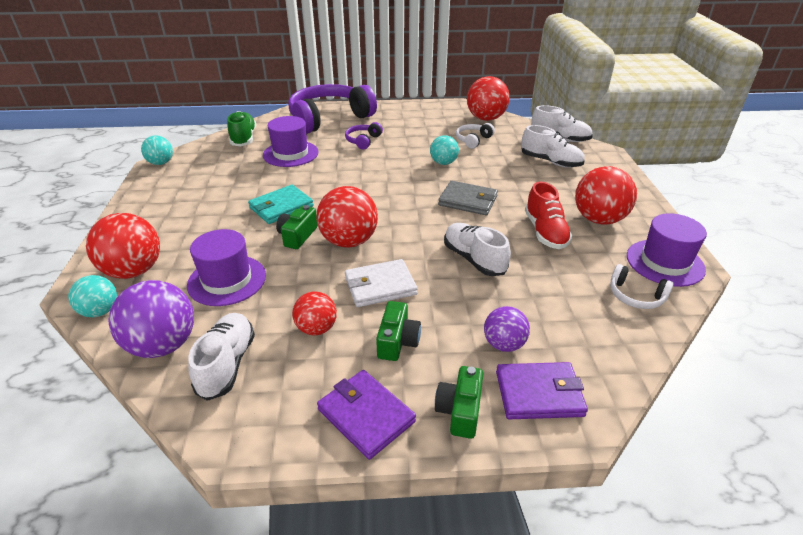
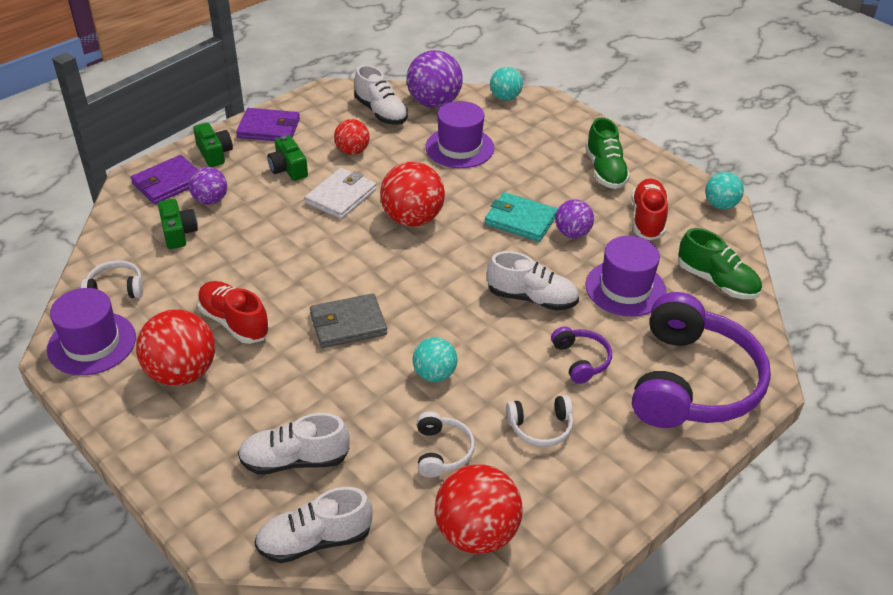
camera: 140 degrees right, 5 degrees up
(134, 271) = (534, 123): red ball -> none
(171, 210) = (605, 170): none -> green shoe
(212, 174) = (647, 219): none -> red shoe
(266, 186) = (572, 233): none -> purple ball
(281, 207) = (520, 220): turquoise wallet -> turquoise wallet turned 75 degrees counterclockwise
(297, 236) = (462, 202): green camera -> green camera (178, 233)
(417, 131) = (540, 427): none -> white headphones
(474, 259) = (284, 256): white shoe -> white shoe (532, 298)

